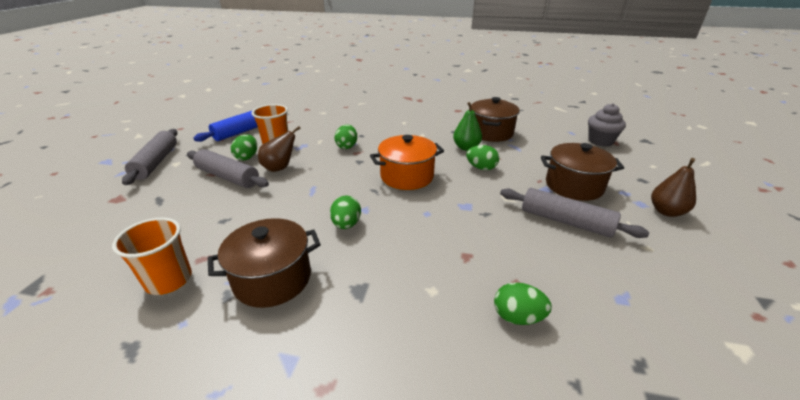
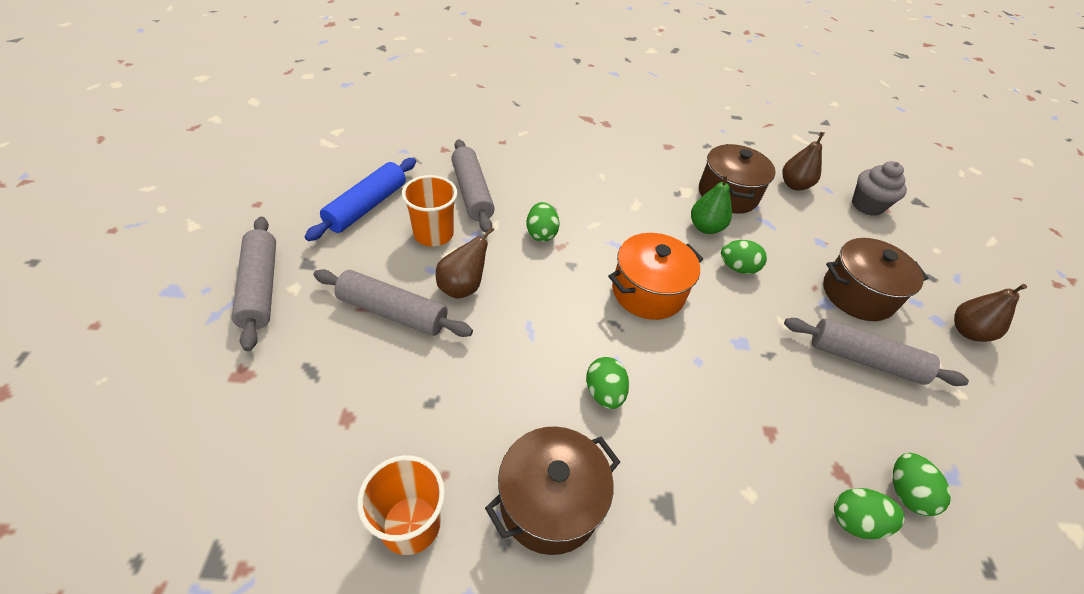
camera: 15 degrees left, 15 degrees up
(247, 157) = (402, 266): green egg -> green egg (906, 492)
(312, 127) = (472, 192): none -> grey rolling pin
(545, 130) = (794, 185): none -> brown pear

